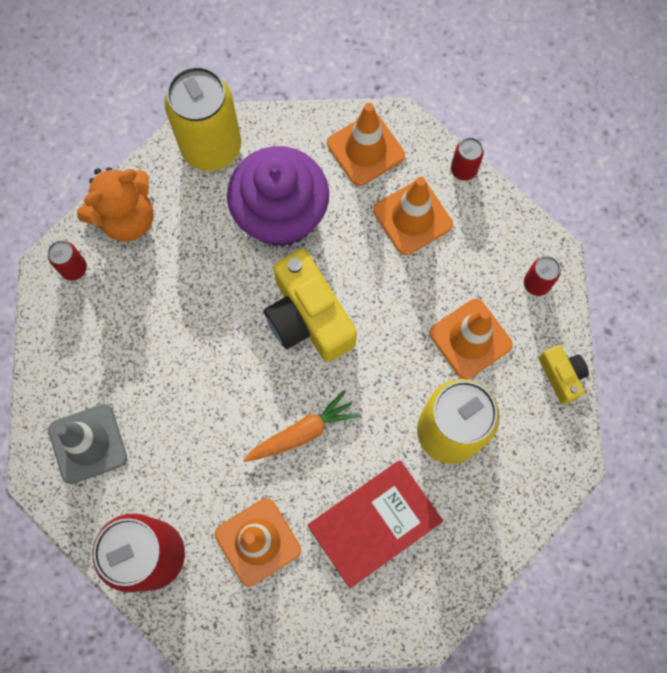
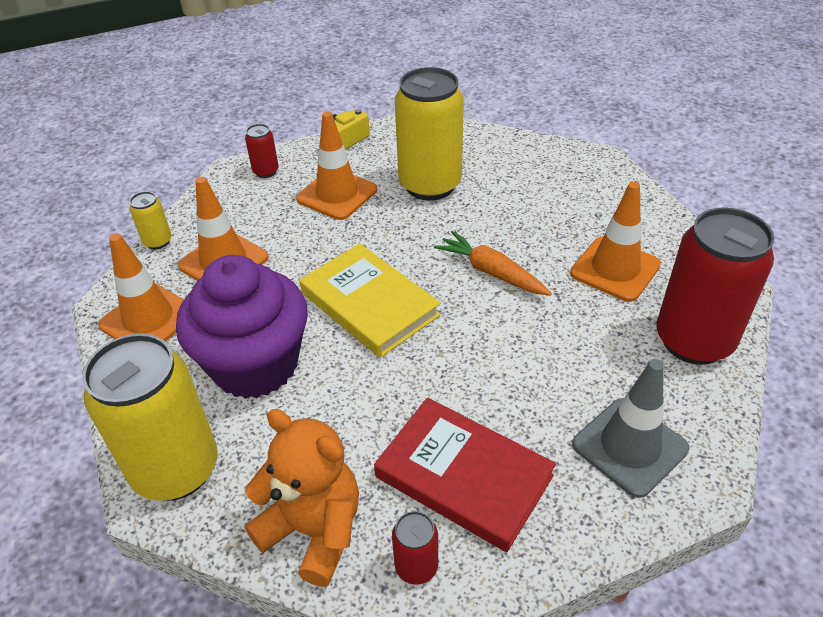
camera: 110 degrees left, 30 degrees down
(308, 317) = (369, 304): yellow camera -> yellow book
(374, 523) = (539, 204): red book -> red book (463, 476)
(463, 170) = (158, 241): red can -> yellow can

